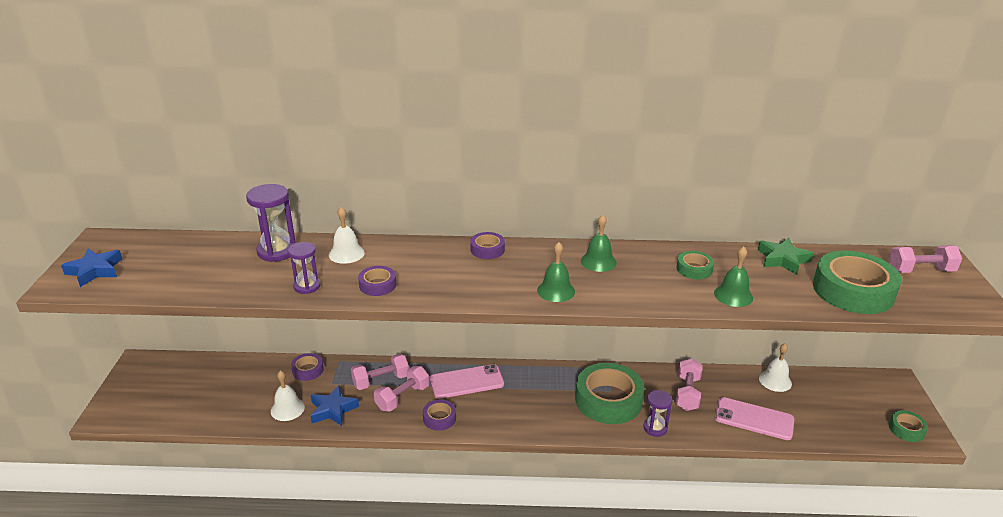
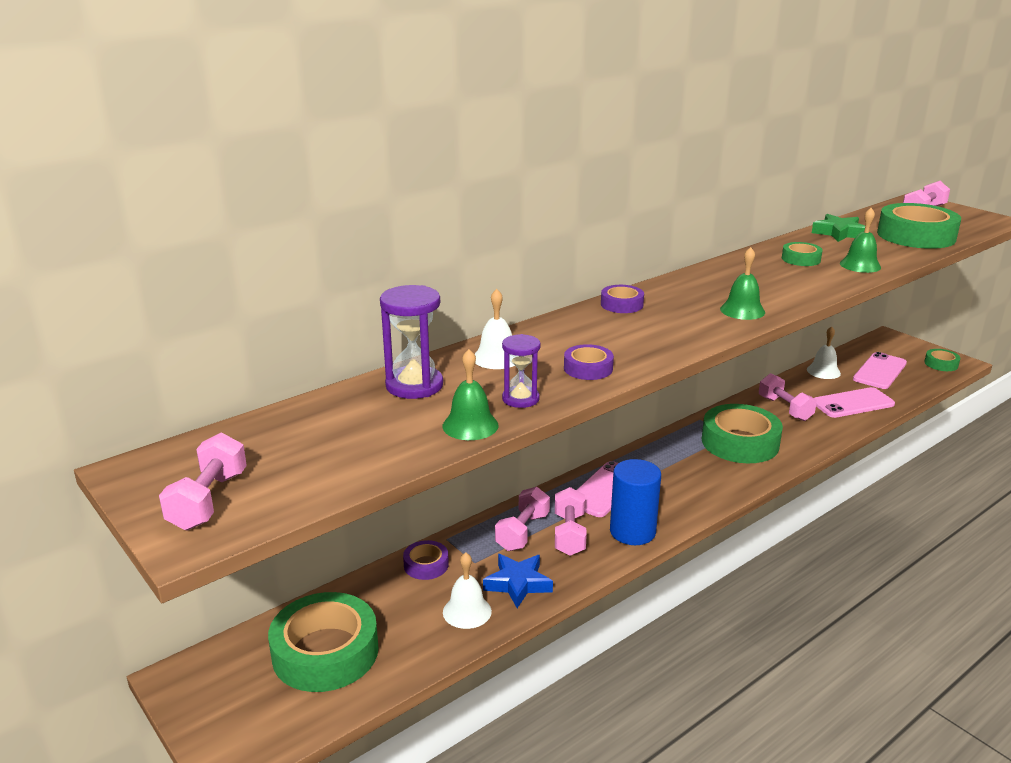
camera: 40 degrees left, 5 degrees down
(95, 271) = (208, 501): blue star -> pink dumbbell
(203, 388) = (325, 652): none -> green tape
(439, 418) = (632, 532): purple tape -> blue cylinder
(598, 261) = (726, 279): green bell -> green bell (470, 425)
(655, 428) = (804, 444): purple hourglass -> none
(829, 406) = (880, 371): none -> pink phone

